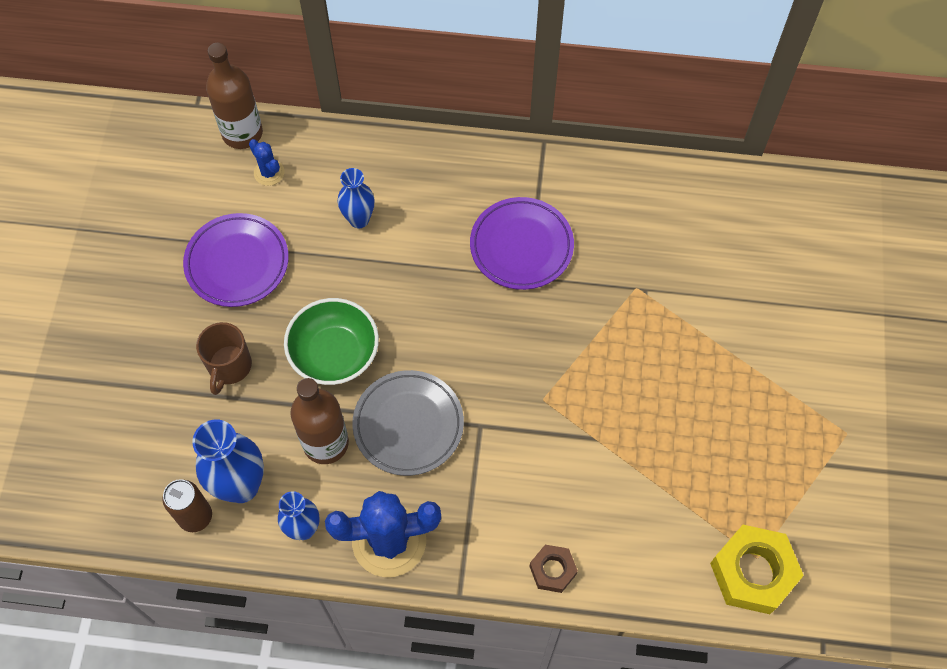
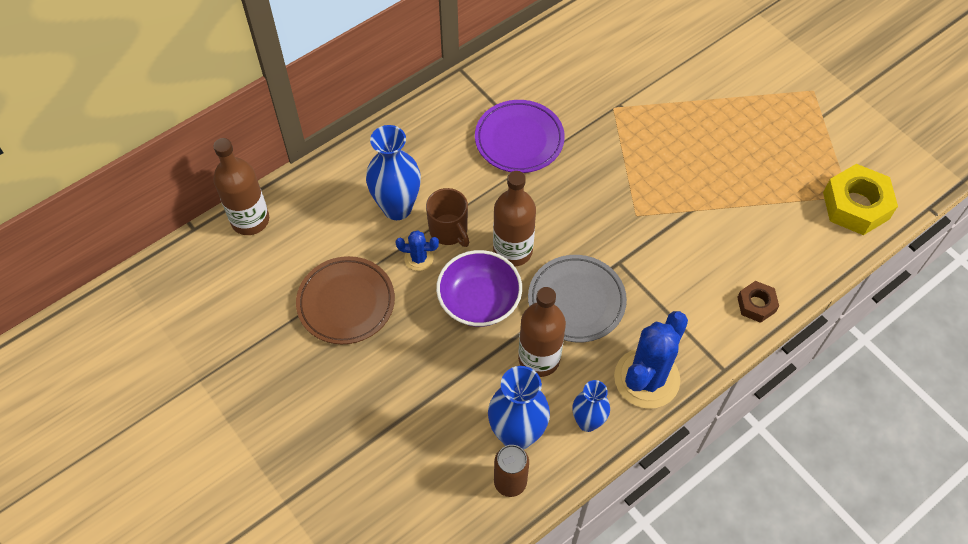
camera: 45 degrees left, 5 degrees down
(229, 366) = (419, 371): brown mug -> brown mug (449, 231)
(237, 263) = (346, 303): purple plate -> brown plate
(269, 172) = (300, 229): blue cactus -> blue cactus (419, 258)
(334, 353) = (479, 301): green bowl -> purple bowl
(359, 219) = (397, 208): blue vase -> blue vase, size x1.60
(407, 336) = (512, 251): none -> brown bottle

